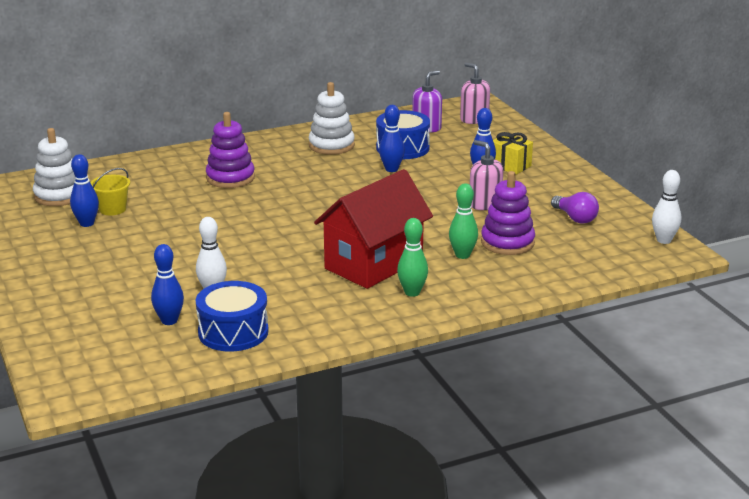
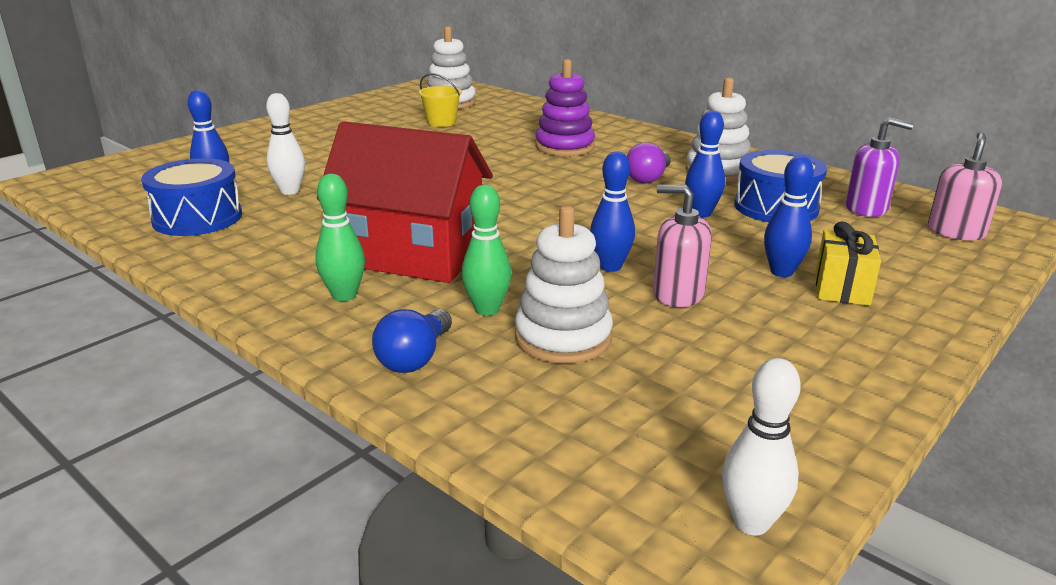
camera: 65 degrees right, 0 degrees up
(87, 223) = (403, 121): blue bowling pin -> blue bowling pin (610, 266)
(485, 204) = (678, 294): pink soap dispenser -> pink soap dispenser turned 90 degrees counterclockwise
(500, 283) = (415, 358): none -> blue light bulb
(507, 242) = (563, 338): purple stacking toy -> white stacking toy
(575, 218) = (725, 386): purple light bulb -> purple light bulb (648, 178)

